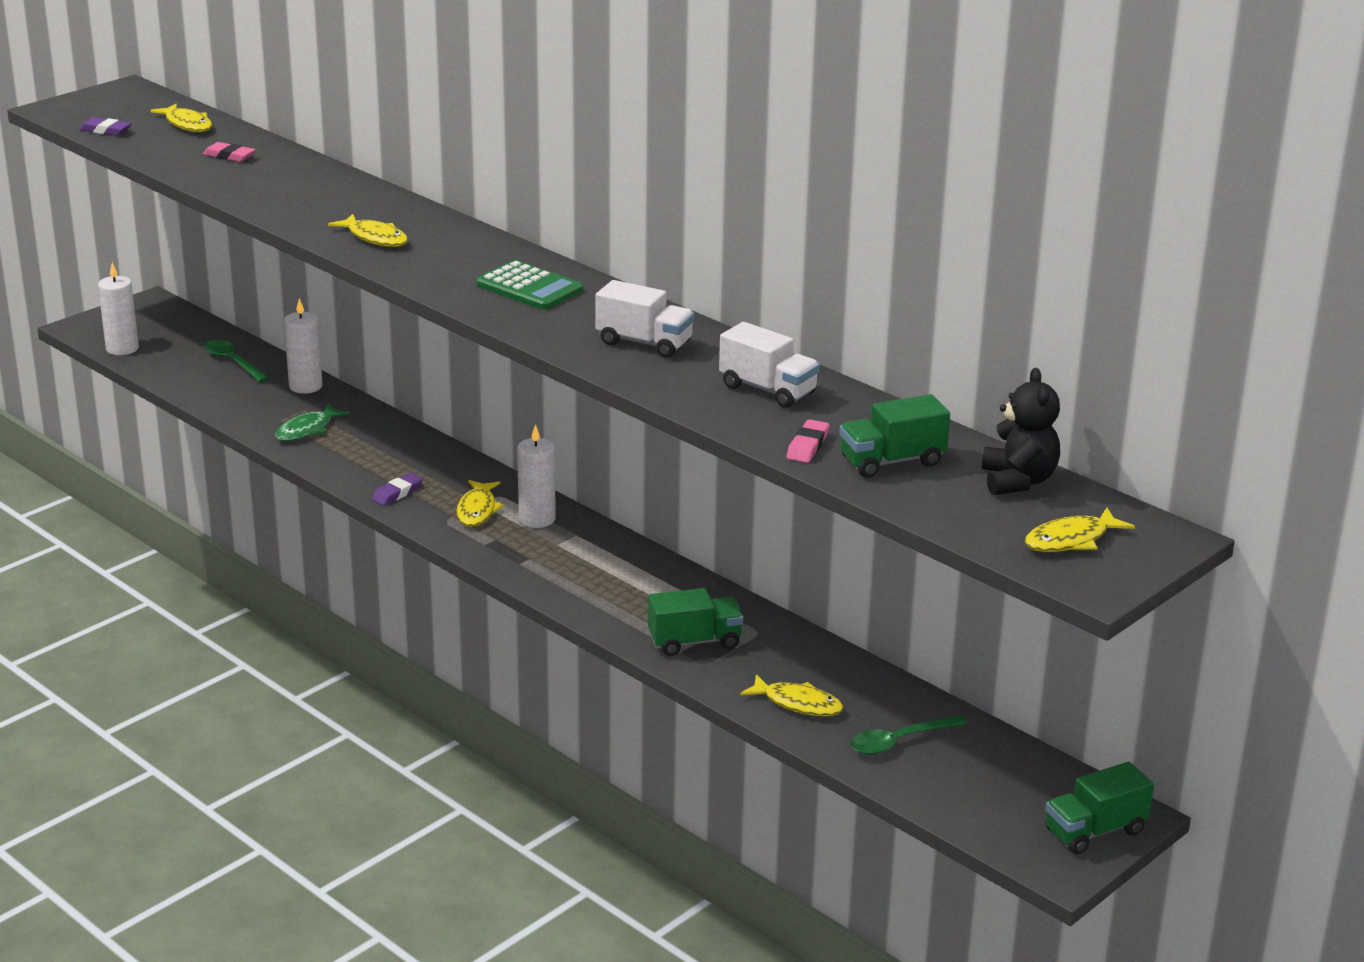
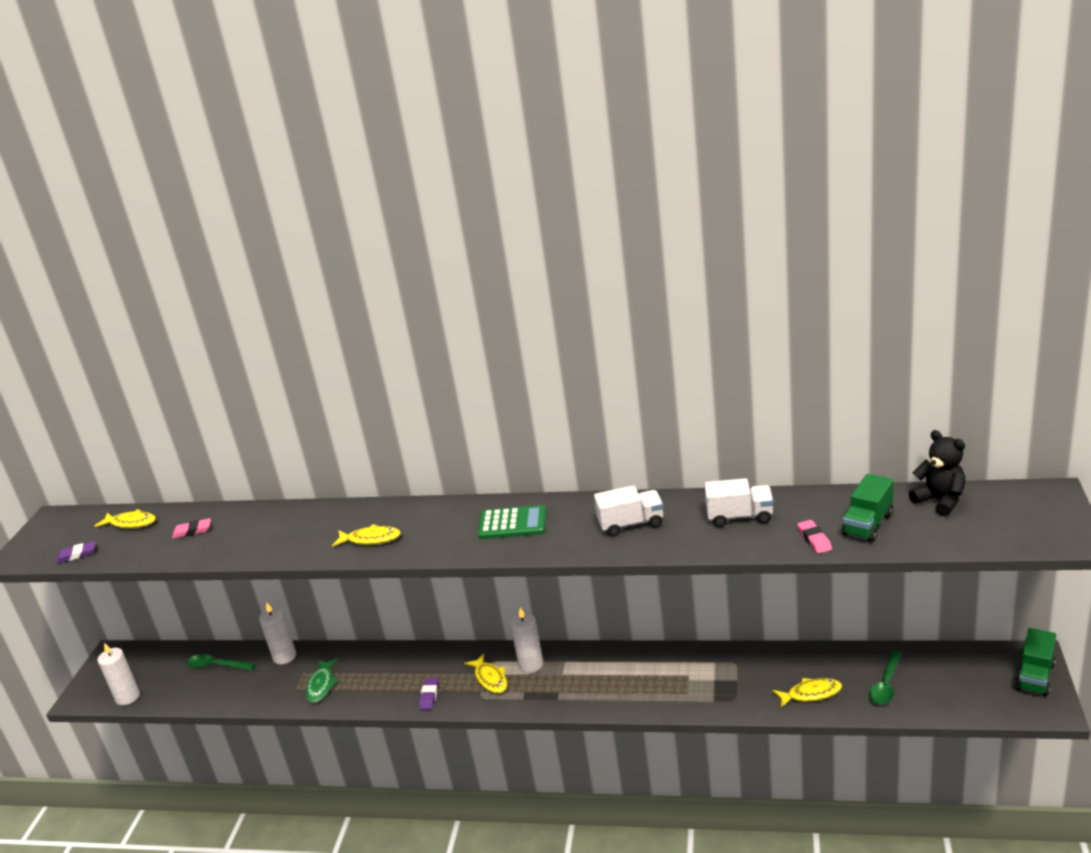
camera: 30 degrees left, 0 degrees up
(694, 642) = (712, 689): green truck -> none
(1071, 540) = (1019, 520): yellow fish -> none

